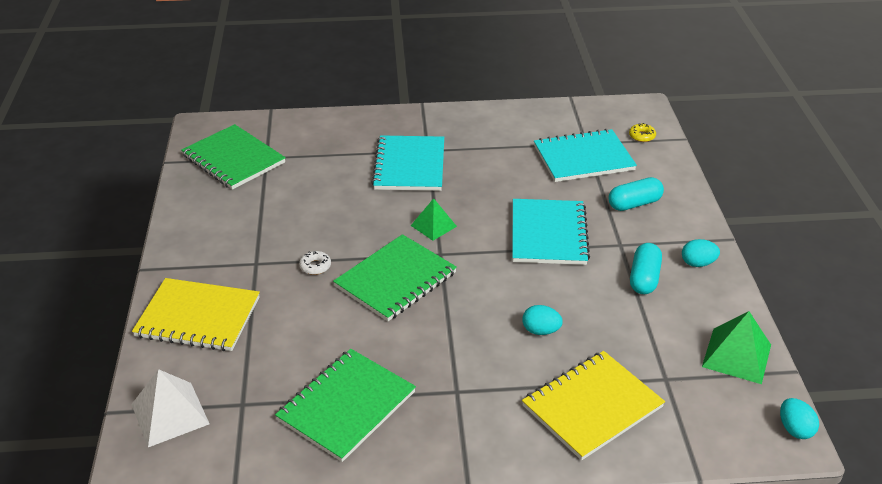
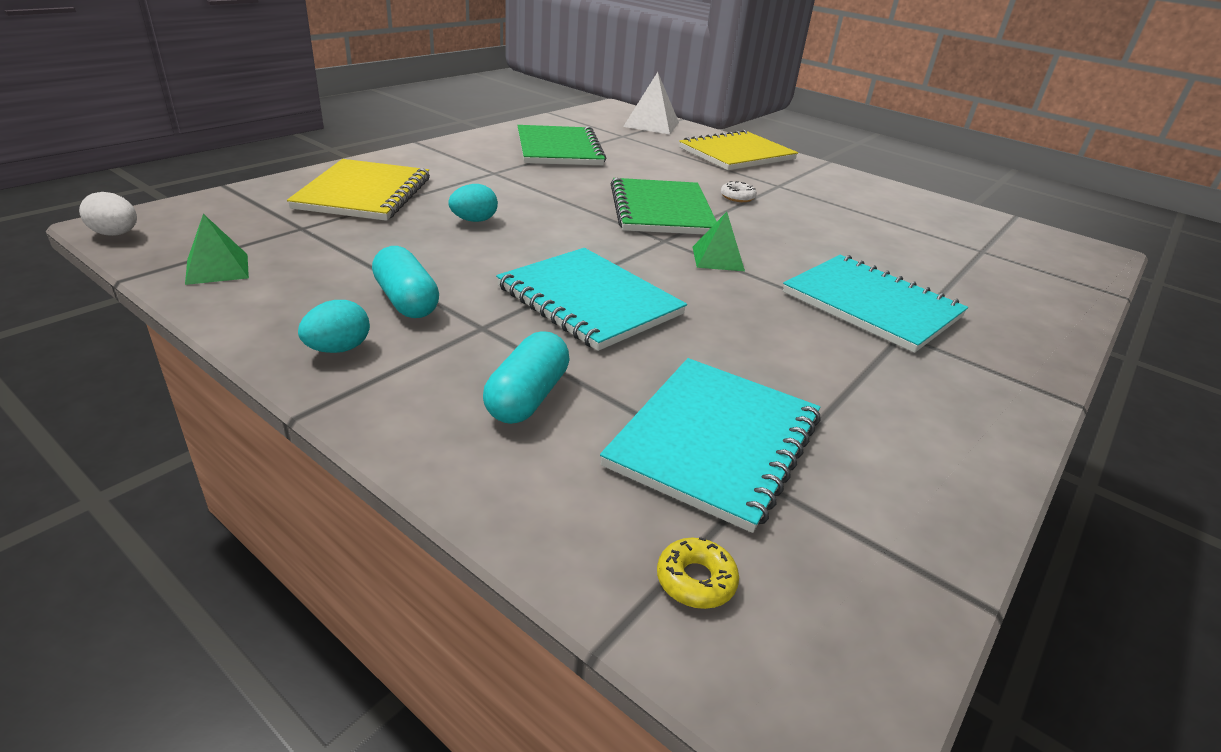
camera: 130 degrees right, 5 degrees down
(233, 159) = (993, 238): green notebook -> none
(737, 355) = (217, 268): green pyramid -> green pyramid, size x0.66
(795, 429) = (116, 234): turquoise egg -> white egg

